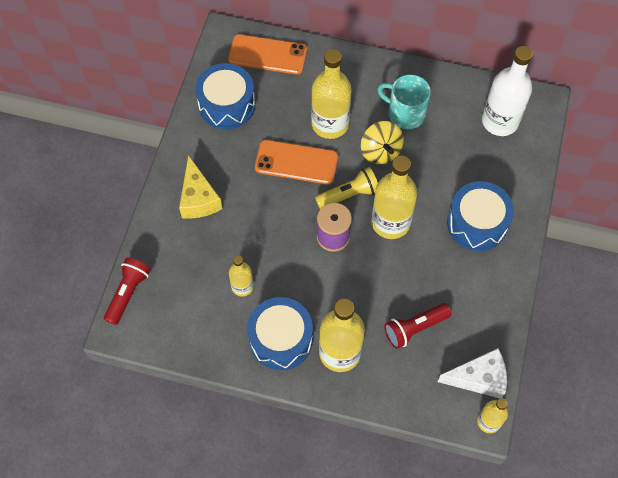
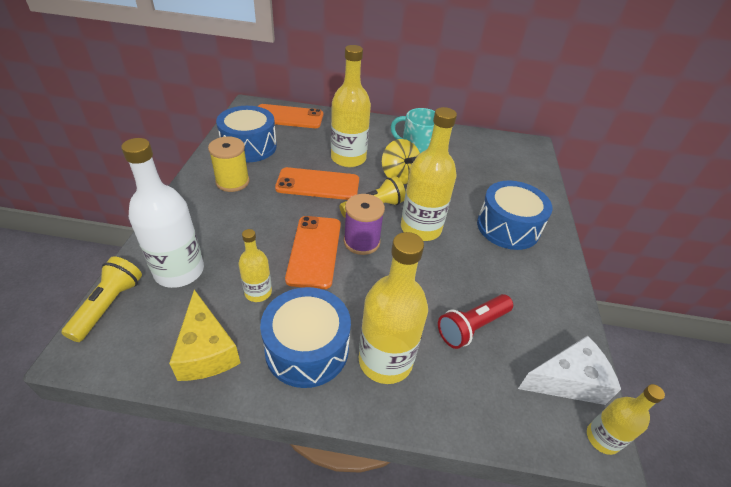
camera: 10 degrees left, 20 degrees down
(128, 293) = (109, 305): red flashlight -> yellow flashlight
(198, 198) = (213, 213): yellow cheese -> yellow cheese (206, 350)
(213, 157) = (232, 182): none -> yellow spool
(289, 245) = (314, 251): none -> orange phone
(500, 121) = (501, 156): white bottle -> white bottle (179, 271)

